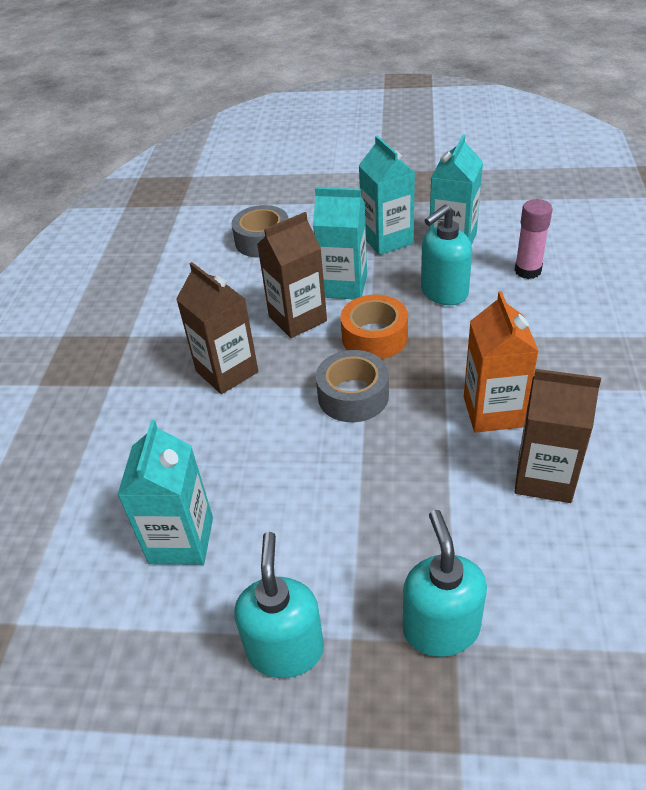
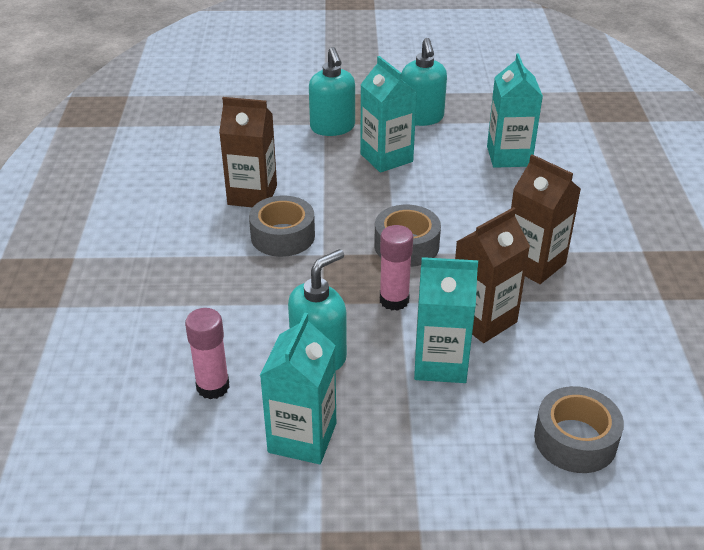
camera: 170 degrees right, 5 degrees down
(374, 337) = (394, 300): orange tape -> pink glue stick
(387, 240) = (394, 441): turquoise carton -> turquoise carton (386, 158)
(493, 411) = (283, 236): orange carton -> grey tape

